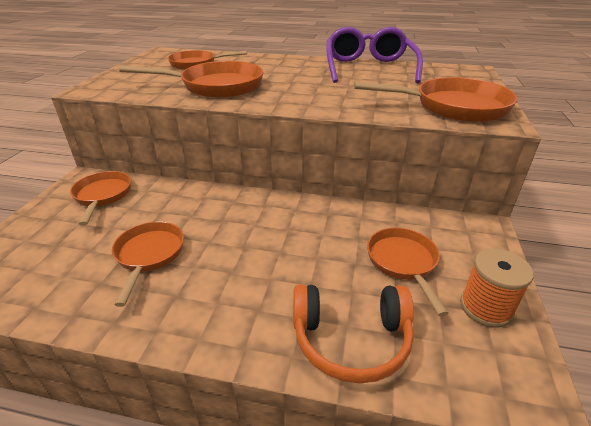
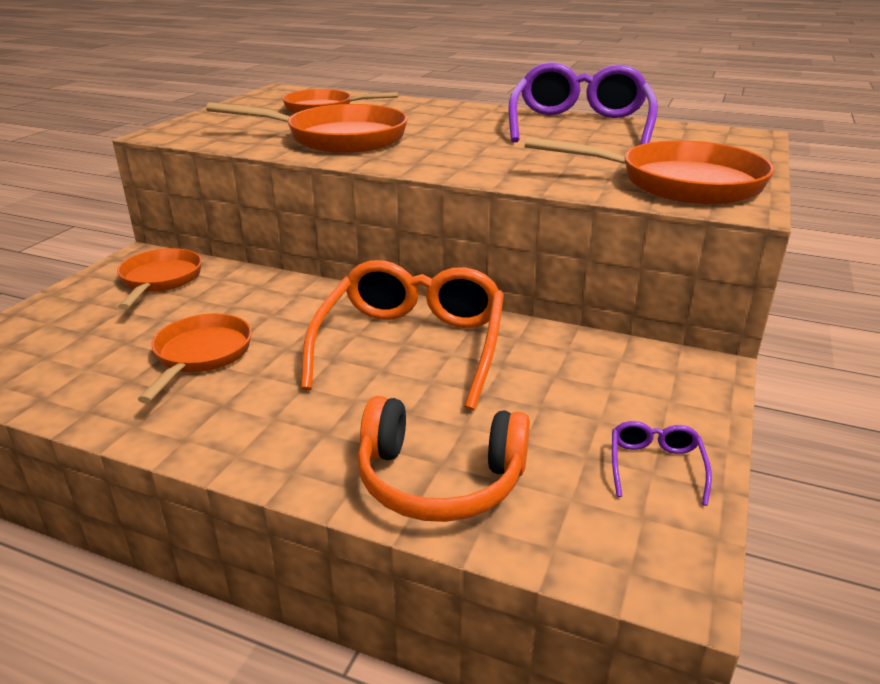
camera: 10 degrees right, 5 degrees down
(294, 231) = (411, 346): none -> orange glasses
(403, 262) = (556, 399): orange pan -> none
(485, 307) = (655, 467): orange spool -> purple glasses

